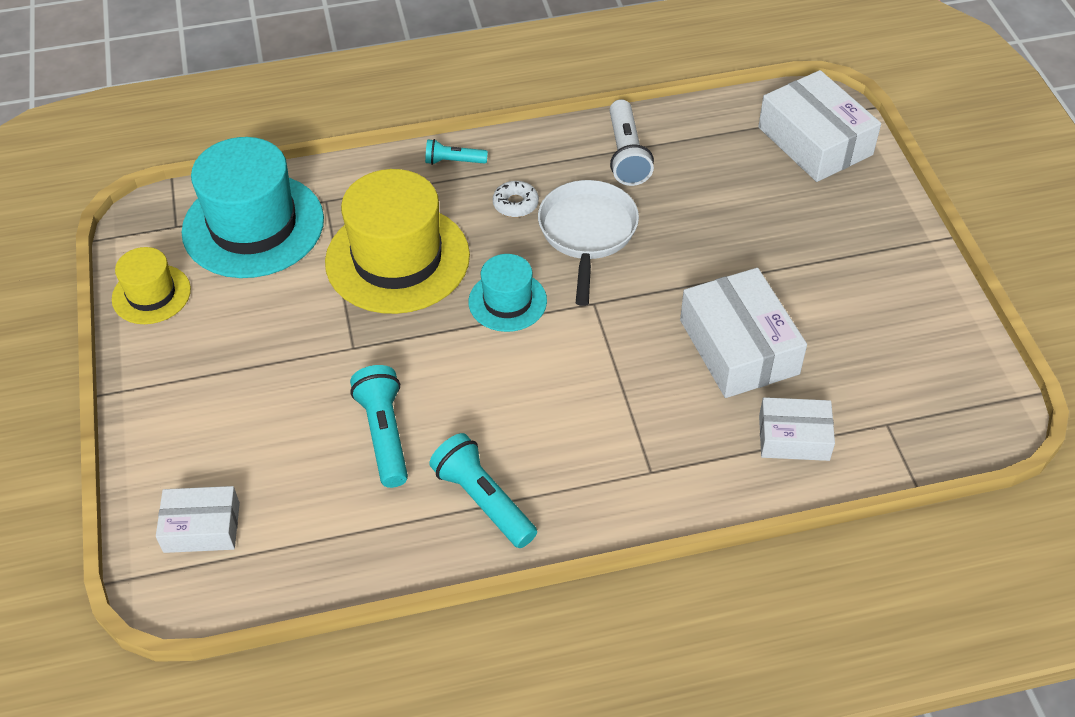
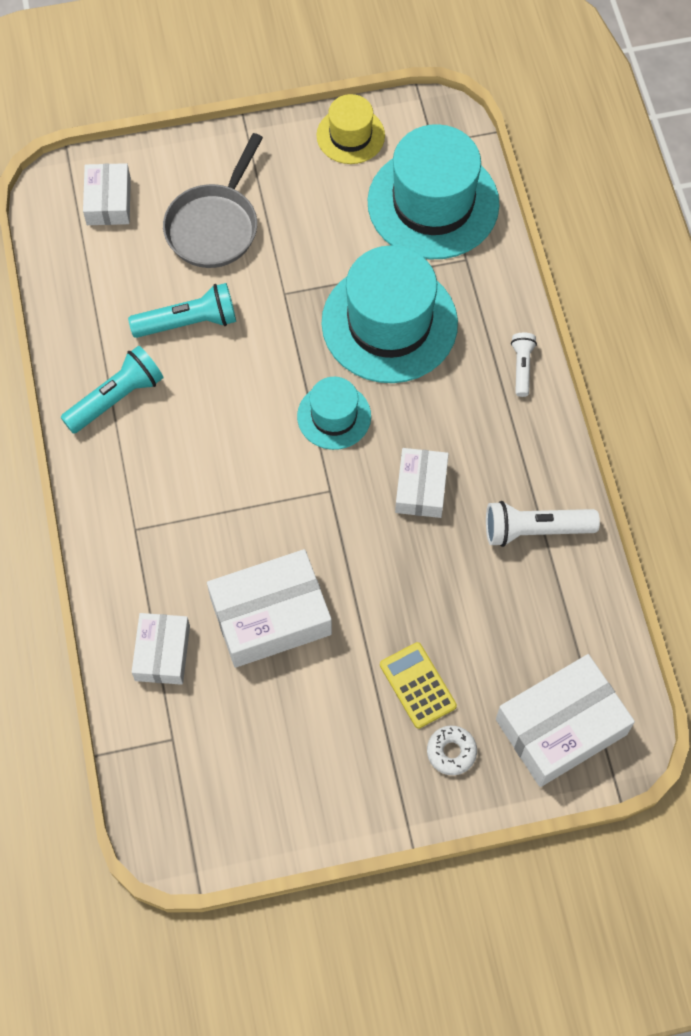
camera: 90 degrees right, 15 degrees up
(254, 415) = (214, 226): none -> grey pan
(397, 259) = (389, 323): yellow hat -> turquoise hat
(454, 161) = (522, 367): turquoise flashlight -> white flashlight
(515, 204) = (461, 423): white donut -> white donut (451, 752)
(587, 233) = (421, 488): white pan -> white box
(793, 234) = (417, 685): none -> yellow calculator

